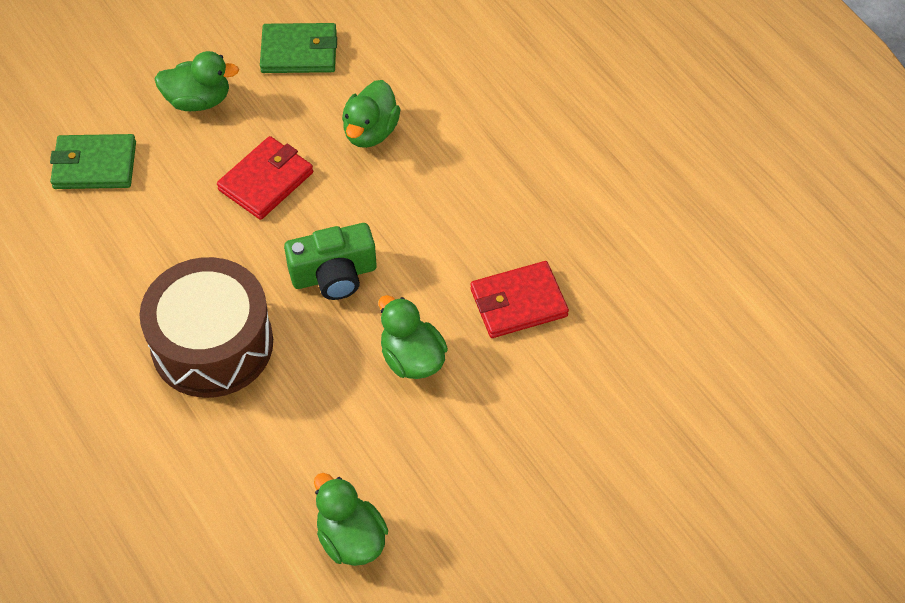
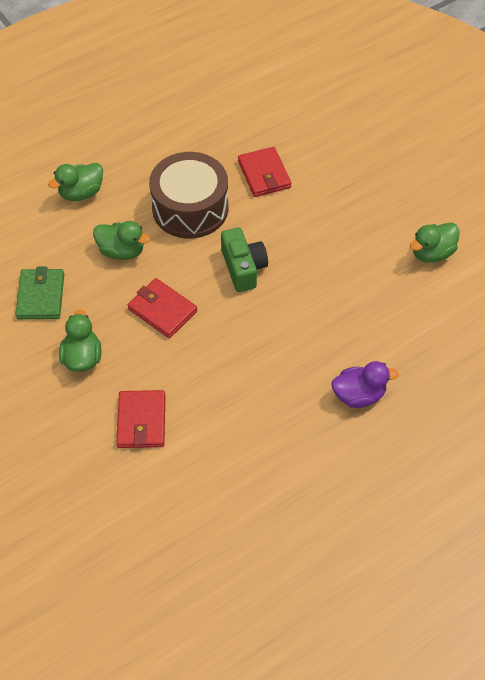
camera: 90 degrees left, 0 degrees up
(95, 165) = (141, 421): green wallet -> red wallet
(96, 415) = (359, 395): none -> purple duck
(212, 344) = (299, 332): brown drum -> brown drum (190, 208)
(412, 359) = (306, 226): green duck -> green duck (81, 193)

